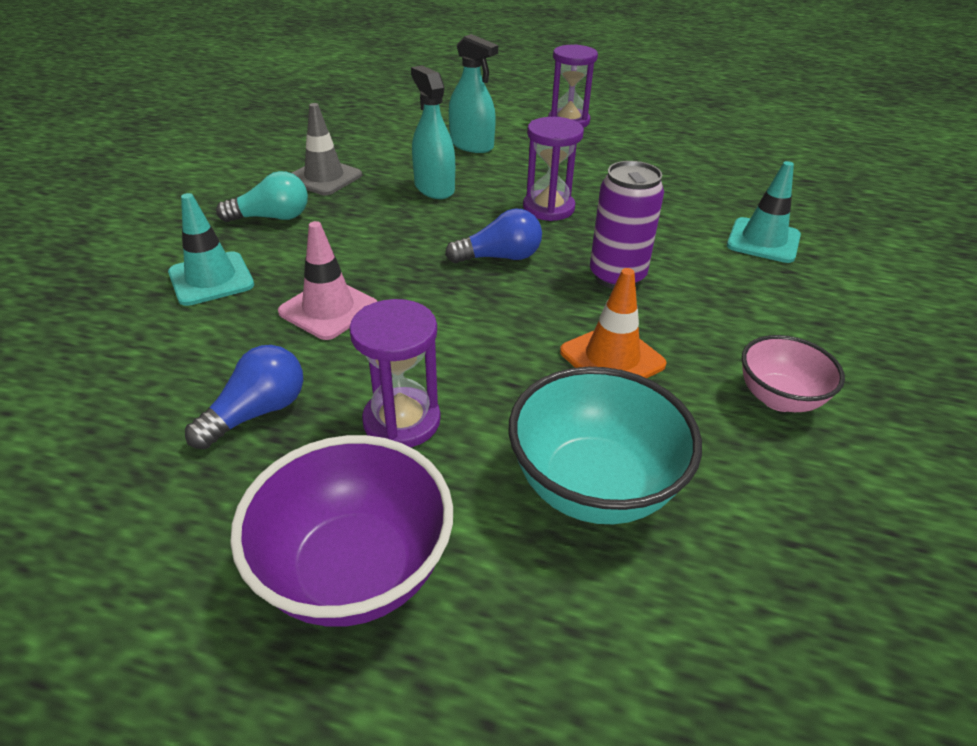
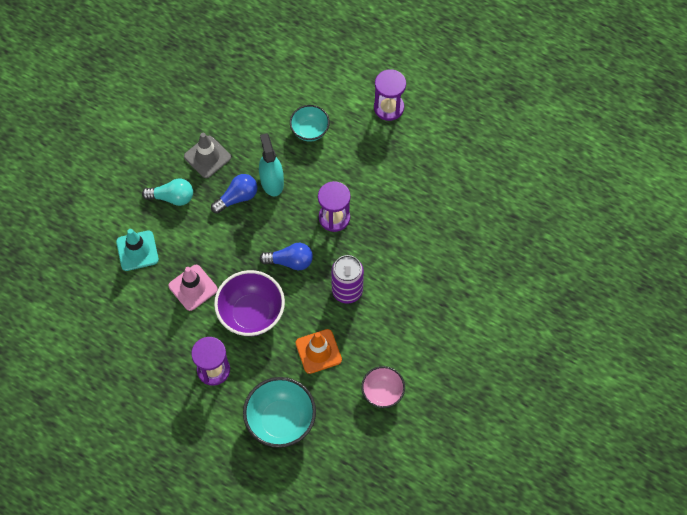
camera: 15 degrees right, 25 degrees up
(257, 412) = (154, 352): blue light bulb -> blue light bulb (237, 197)
(354, 571) = (182, 437): purple bowl -> purple bowl (251, 314)
(471, 145) = (310, 131): turquoise spray bottle -> turquoise bowl
(763, 241) = (445, 275): turquoise traffic cone -> none

